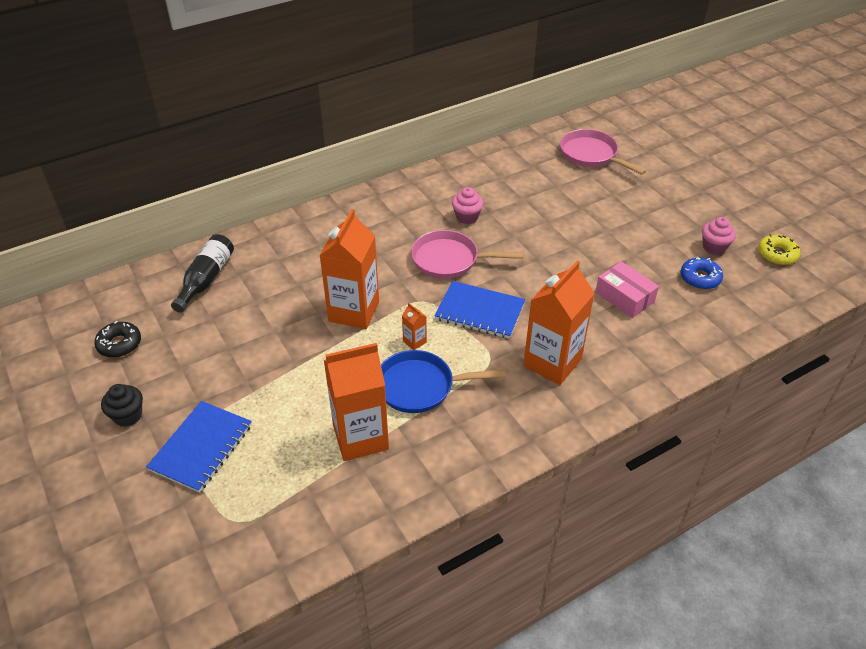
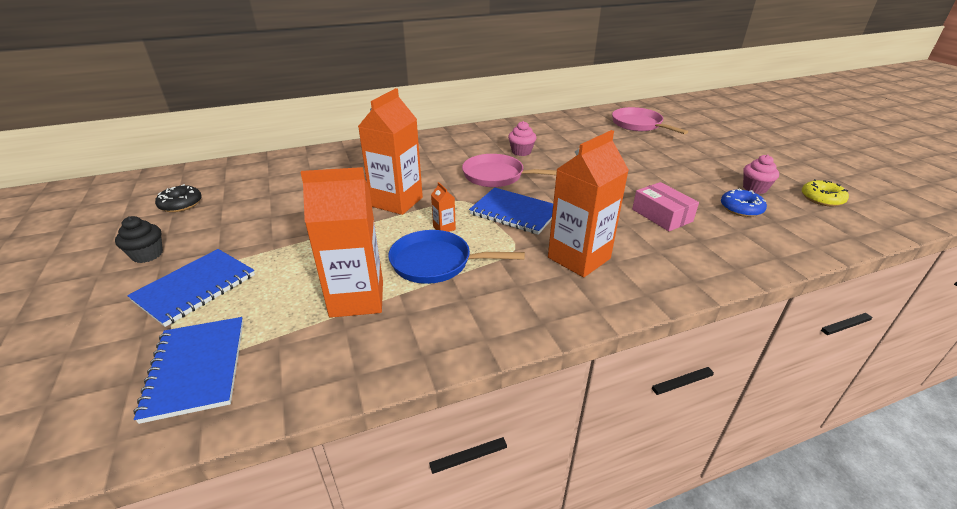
camera: 10 degrees right, 10 degrees down
(206, 279) = (282, 171): black bottle -> none
(252, 527) = (196, 368): none -> blue notebook

